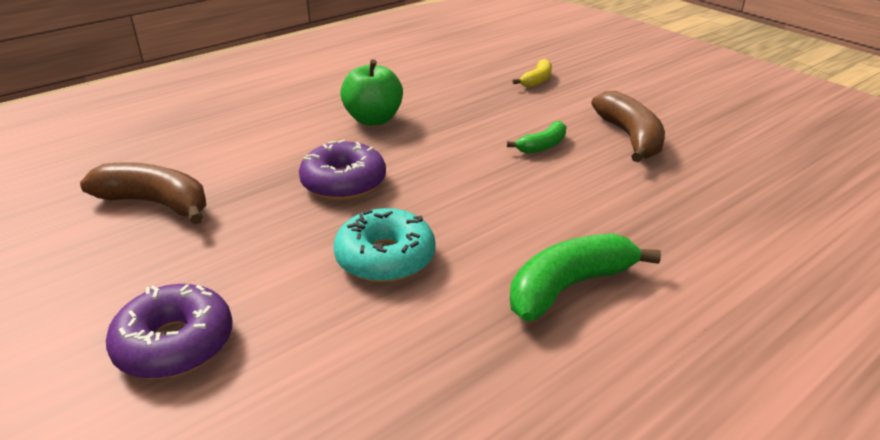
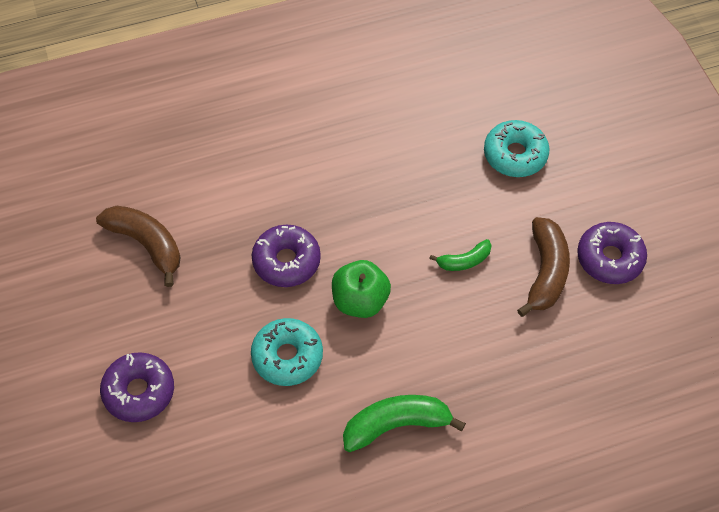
camera: 20 degrees right, 25 degrees up
(373, 119) = (339, 177): green apple -> green apple (360, 301)
(537, 80) = (515, 155): yellow banana -> turquoise donut
(680, 118) = (610, 258): none -> purple donut

